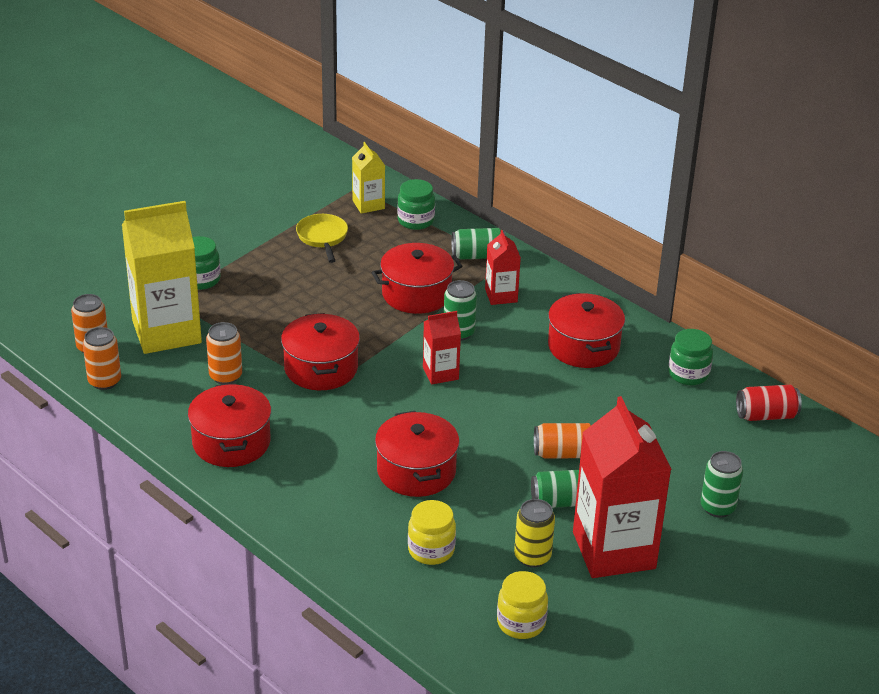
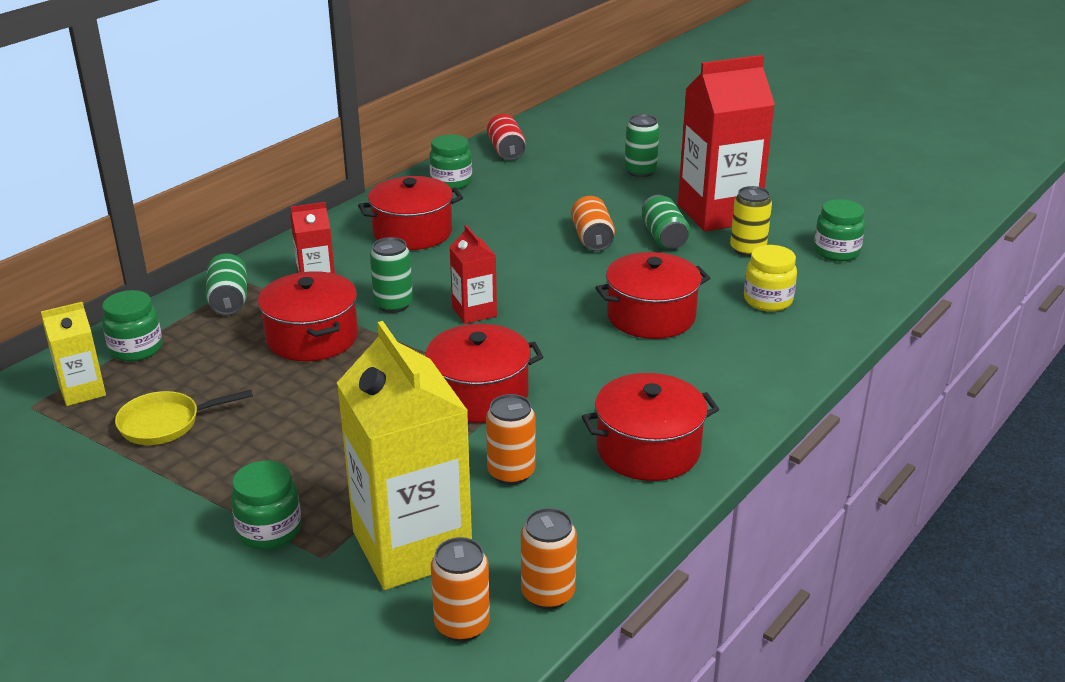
camera: 95 degrees left, 5 degrees down
(521, 623) = (836, 252): yellow jar -> green jar

